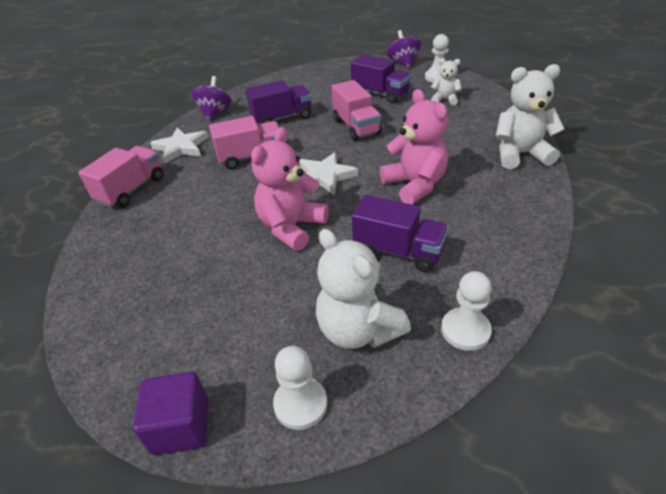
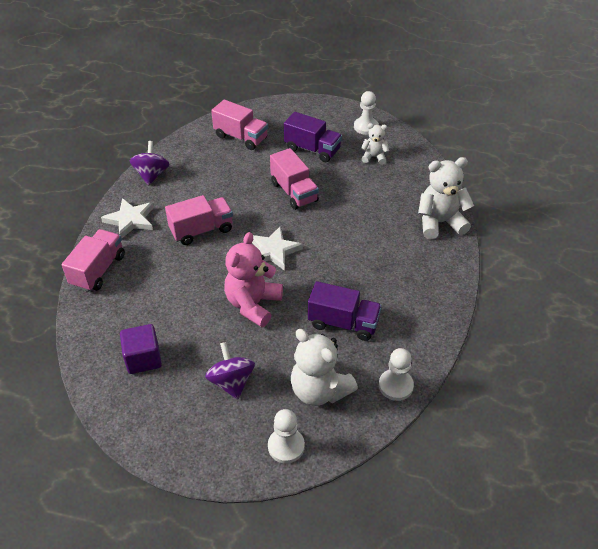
camera: 10 degrees left, 5 degrees up
(181, 426) = (206, 467): purple cube -> purple cube (143, 359)
(282, 118) = (221, 181): purple truck -> none
(310, 85) = (241, 137): none -> pink truck
(403, 63) = (331, 106): purple spinning top -> purple spinning top (231, 382)
(415, 185) = (352, 258): pink teddy bear -> none

